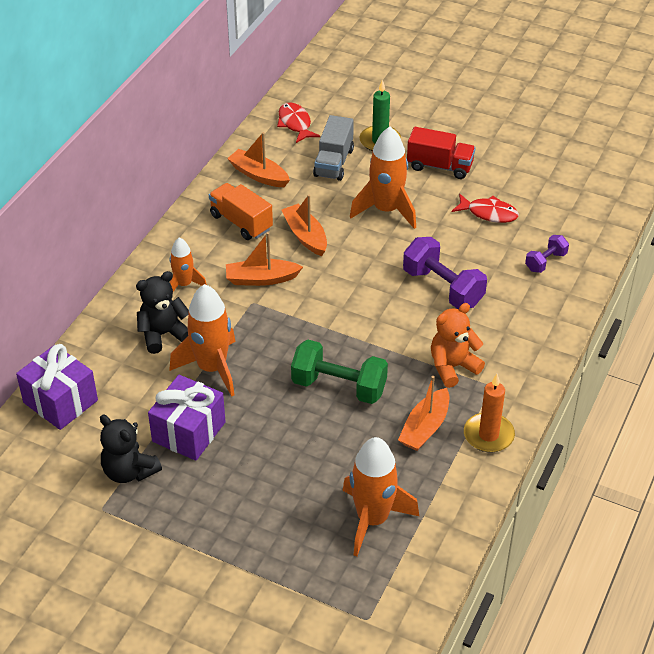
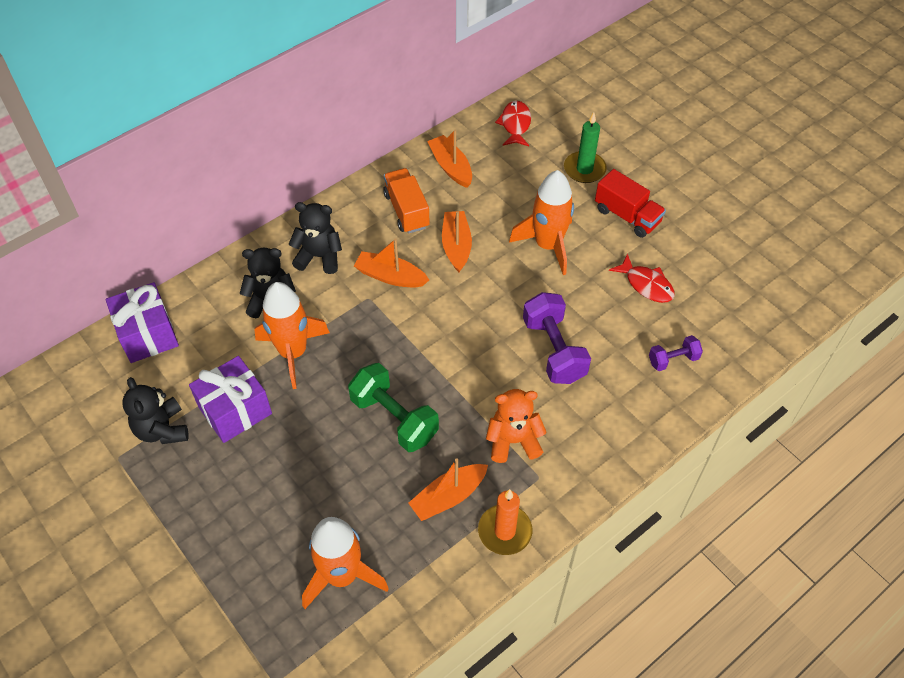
camera: 25 degrees right, 10 degrees up
(184, 285) = (319, 257): orange rocket -> black teddy bear
(333, 162) = (527, 177): grey truck -> none

